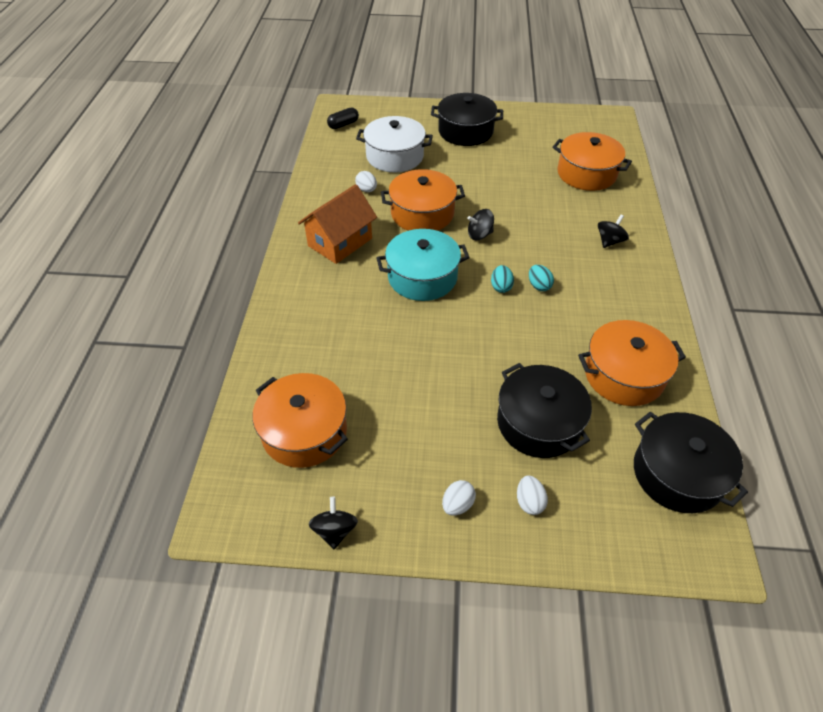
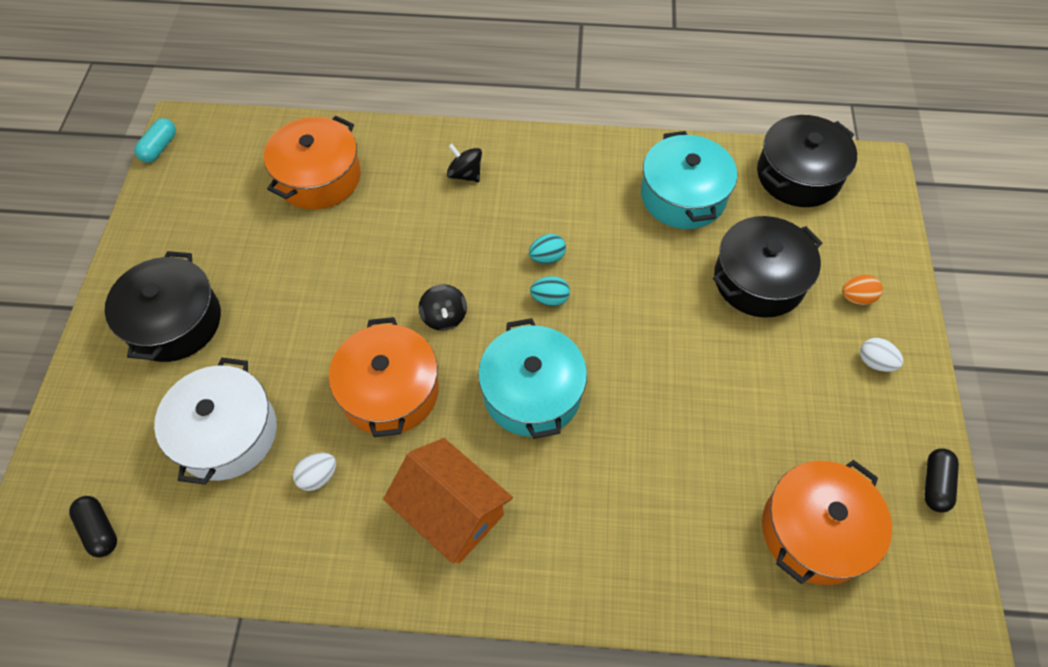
camera: 90 degrees left, 10 degrees up
(335, 530) = (935, 484): black spinning top -> black capsule
(529, 502) = (856, 298): white egg -> orange egg
(593, 111) = (159, 147): none -> turquoise capsule
(624, 375) = (683, 196): orange pot -> turquoise pot

